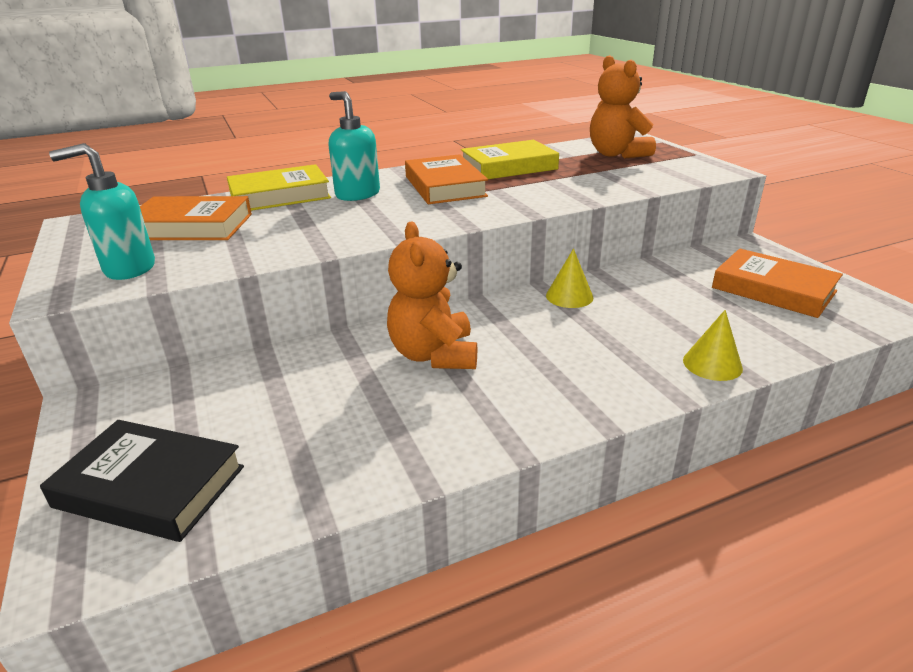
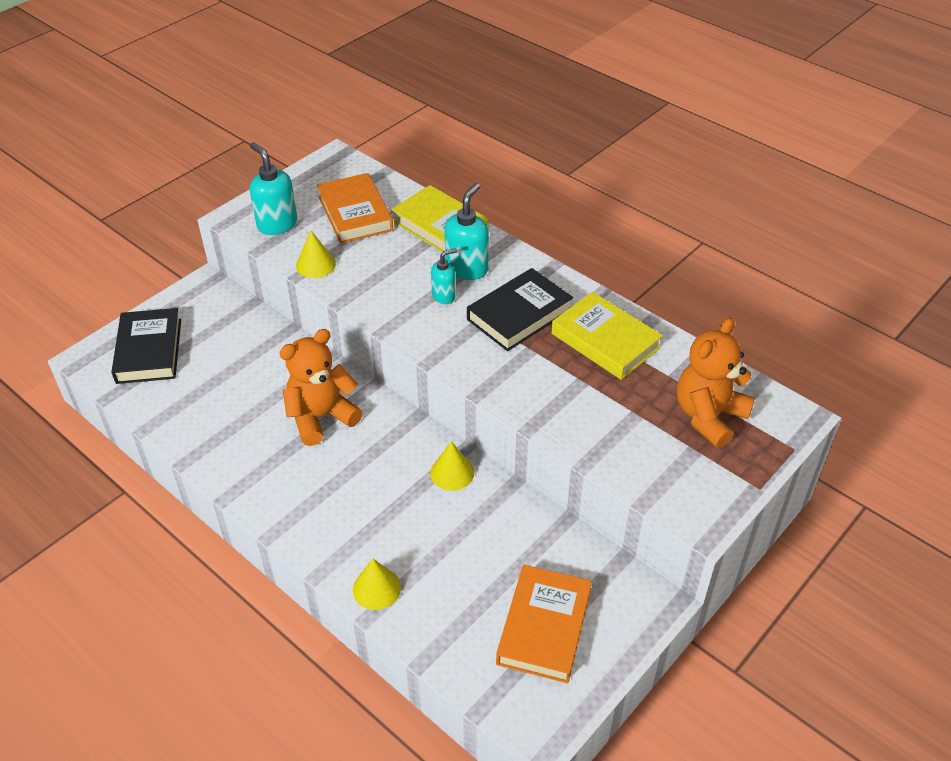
camera: 65 degrees right, 15 degrees up
(242, 257) = (316, 265): none -> yellow cone
(383, 208) = (444, 296): none -> turquoise soap dispenser
(445, 186) = (519, 314): orange book -> black book

